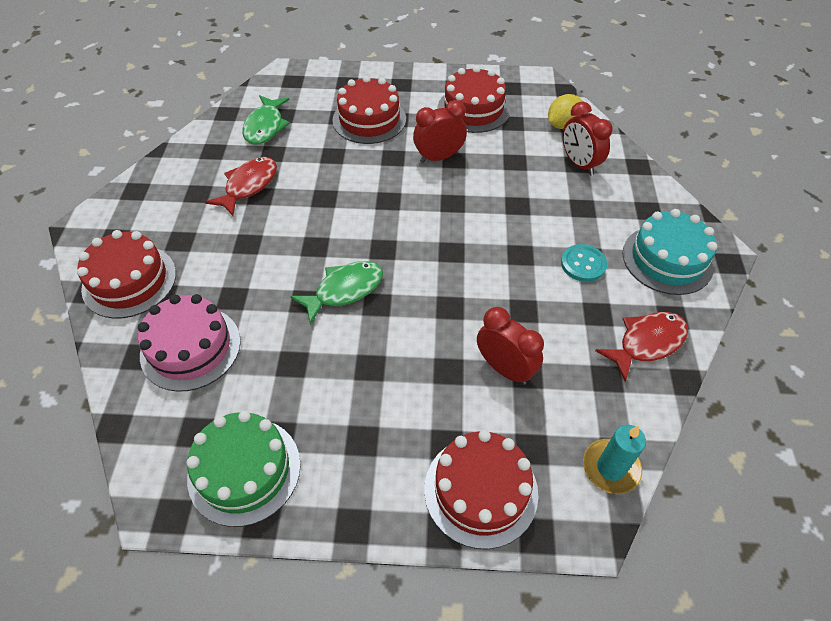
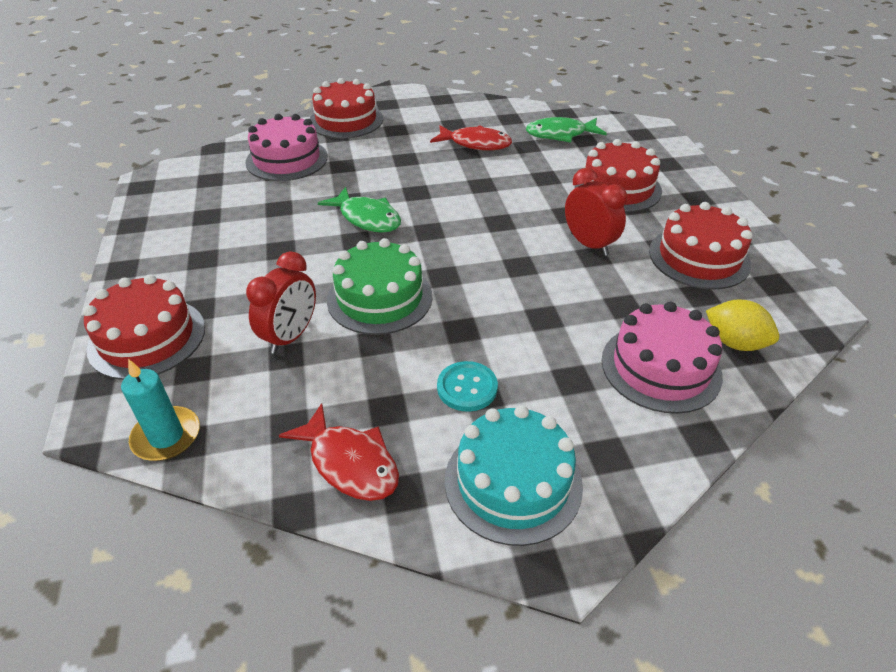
camera: 75 degrees right, 10 degrees down
(244, 470) = (175, 207): green cake -> green cake (380, 298)
(579, 164) = (660, 367): red clock -> pink cake

